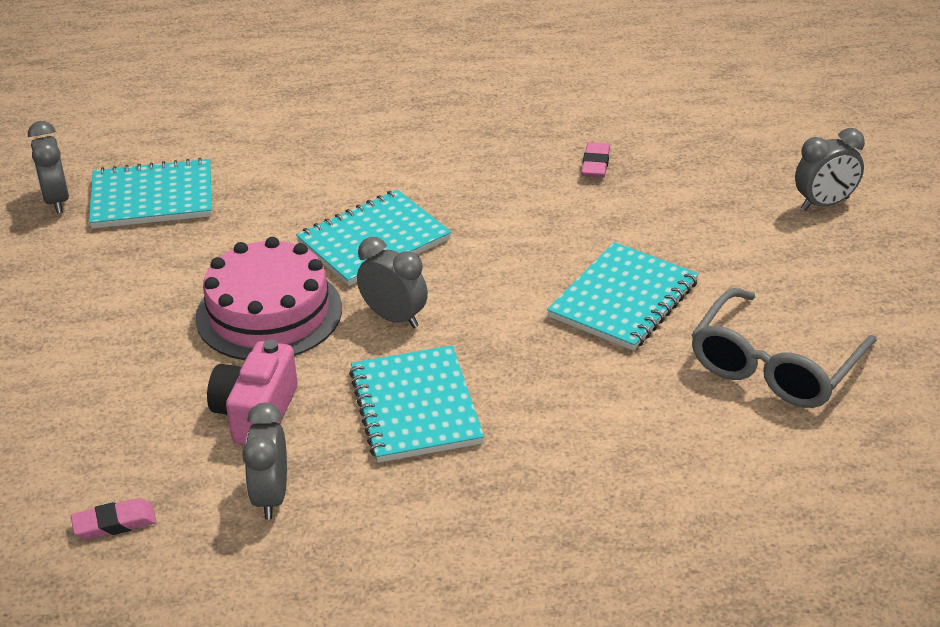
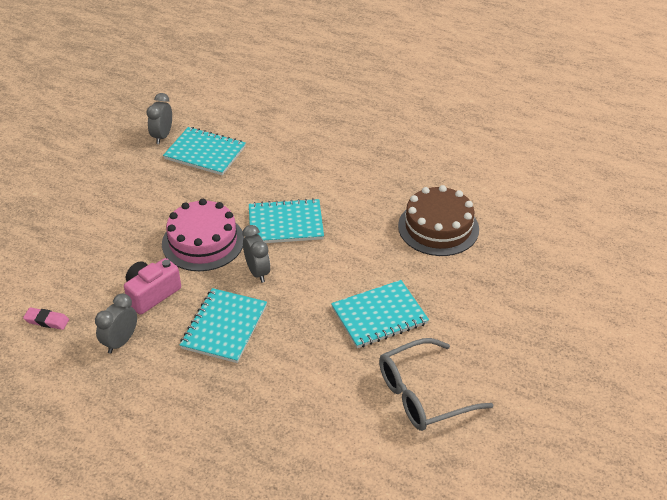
camera: 30 degrees right, 5 degrees up
(595, 164) = (438, 227): pink eraser -> brown cake
(825, 204) = (545, 309): grey clock -> none

